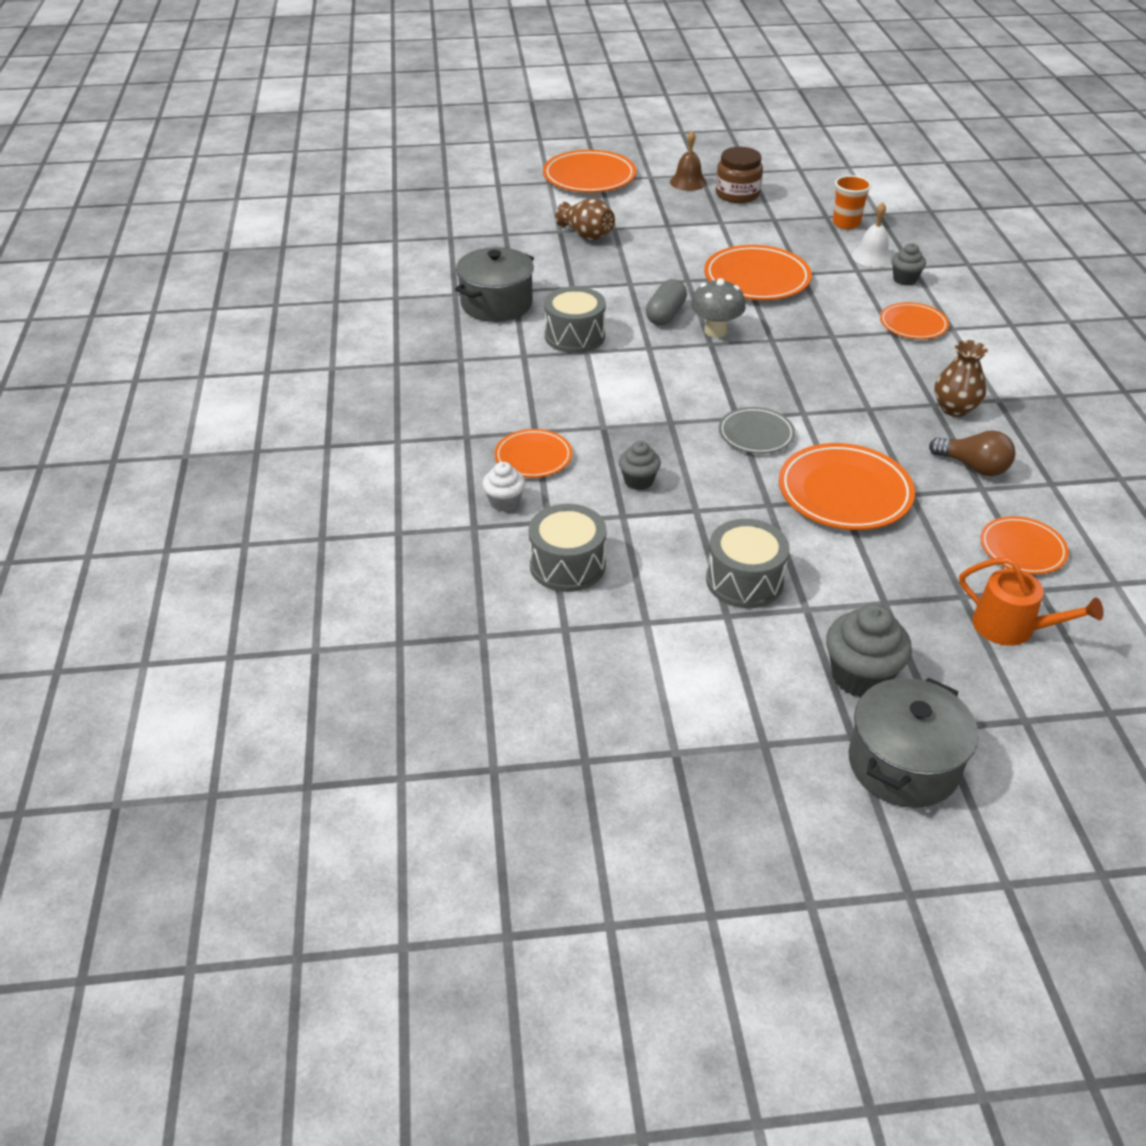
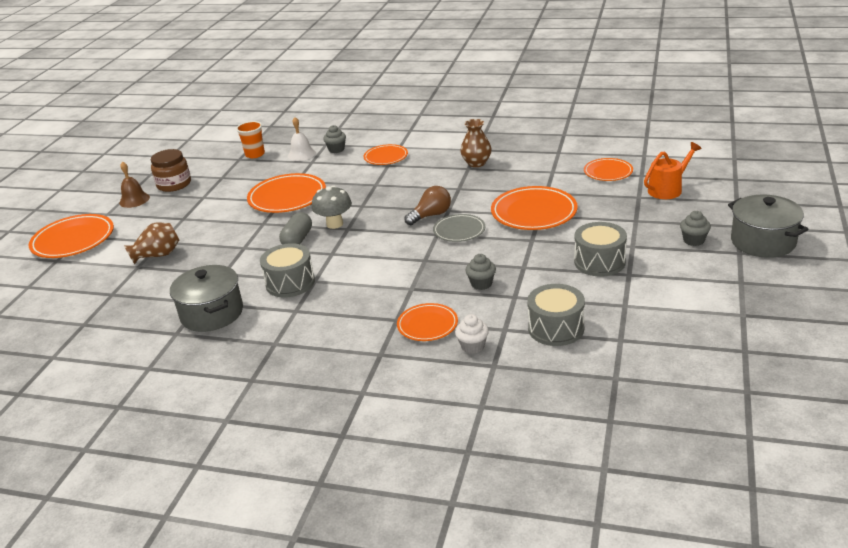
camera: 65 degrees left, 10 degrees down
(665, 315) = (298, 239): grey capsule -> grey capsule turned 60 degrees clockwise
(860, 676) = (693, 240): grey cupcake -> grey cupcake, size x0.60
(973, 467) = (532, 170): brown light bulb -> brown light bulb (431, 215)

